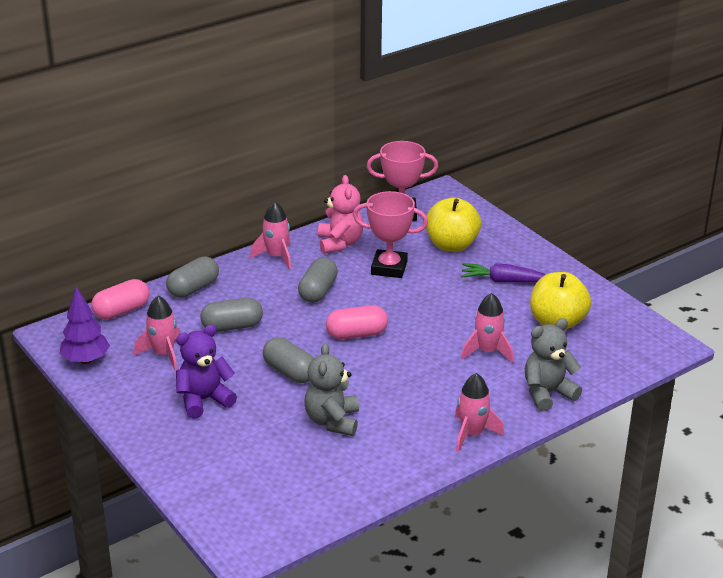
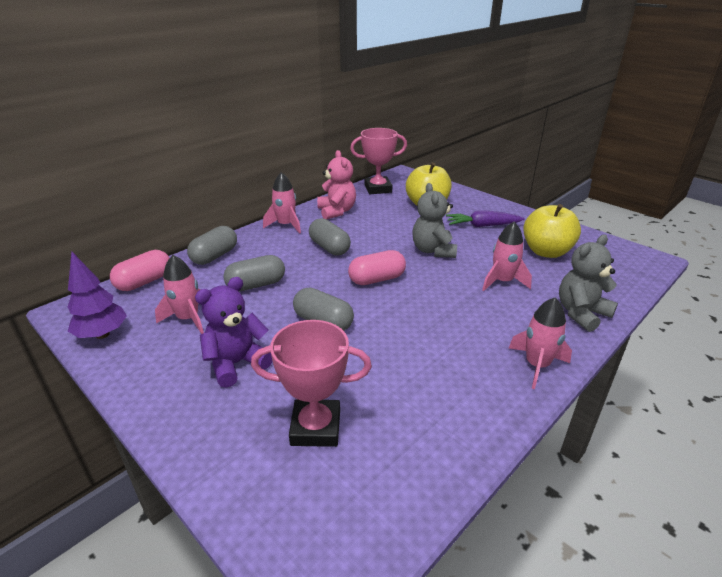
camera: 10 degrees left, 0 degrees up
(318, 291) = (329, 248): grey capsule -> grey capsule turned 45 degrees counterclockwise
(332, 421) = (384, 370): grey teddy bear -> grey teddy bear (433, 250)
(389, 268) = (384, 225): pink trophy -> pink trophy (315, 428)

